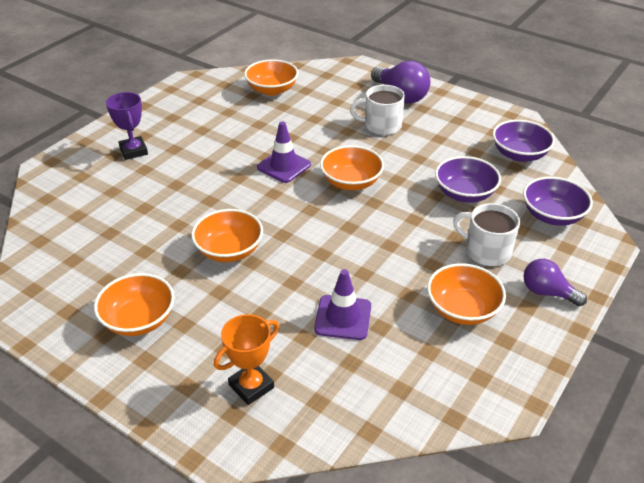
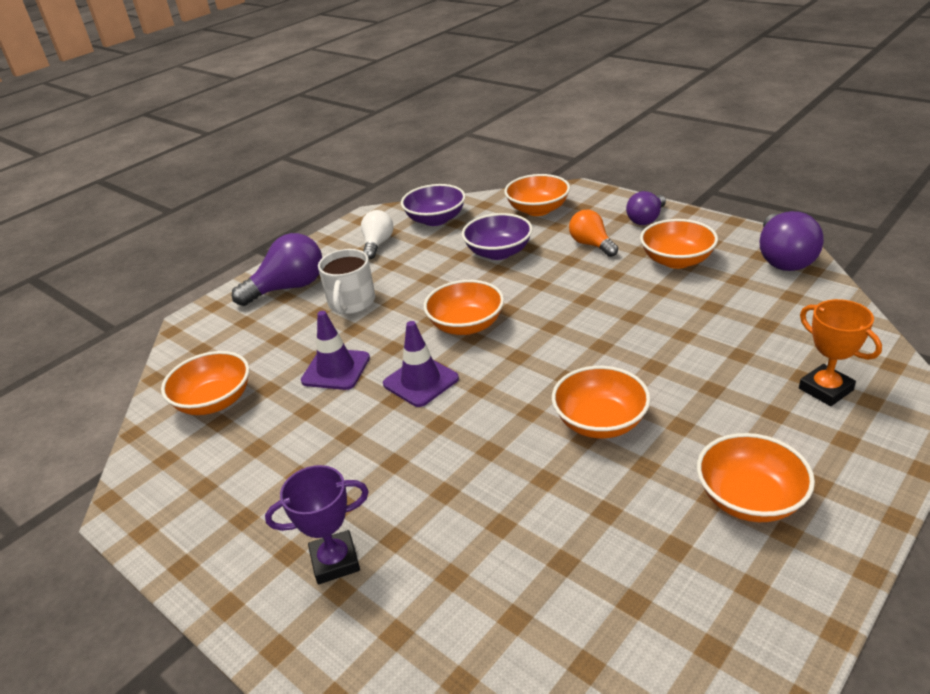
camera: 80 degrees left, 5 degrees down
(343, 317) = (704, 329): purple traffic cone -> purple traffic cone (336, 369)
(470, 128) = (377, 244): none -> white light bulb
(475, 395) = (783, 259): none -> purple light bulb
(486, 251) = (591, 245): white mug -> orange light bulb
(552, 215) = (538, 210): purple bowl -> orange bowl

